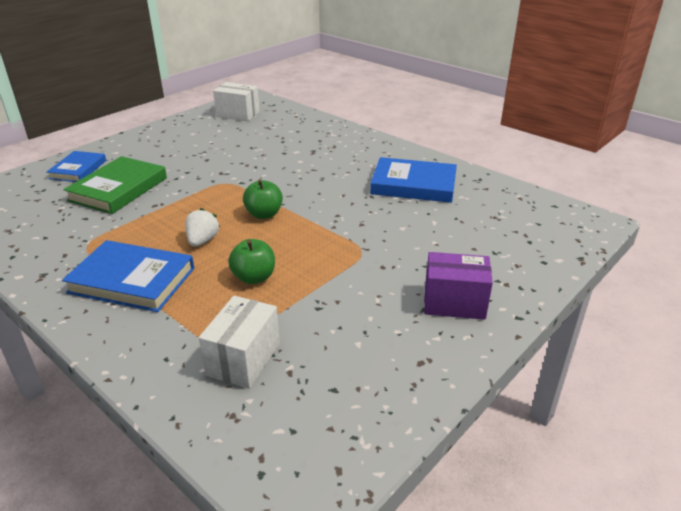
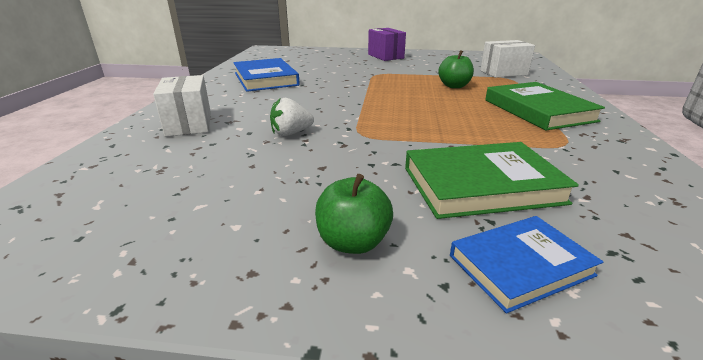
camera: 125 degrees left, 5 degrees down
(132, 280) = (538, 110): blue book -> green book
(202, 241) = (457, 109): white strawberry -> white strawberry (291, 133)
(238, 114) = (95, 221): white box -> white box (189, 124)
(264, 214) = (385, 103): green apple -> green apple (353, 242)

